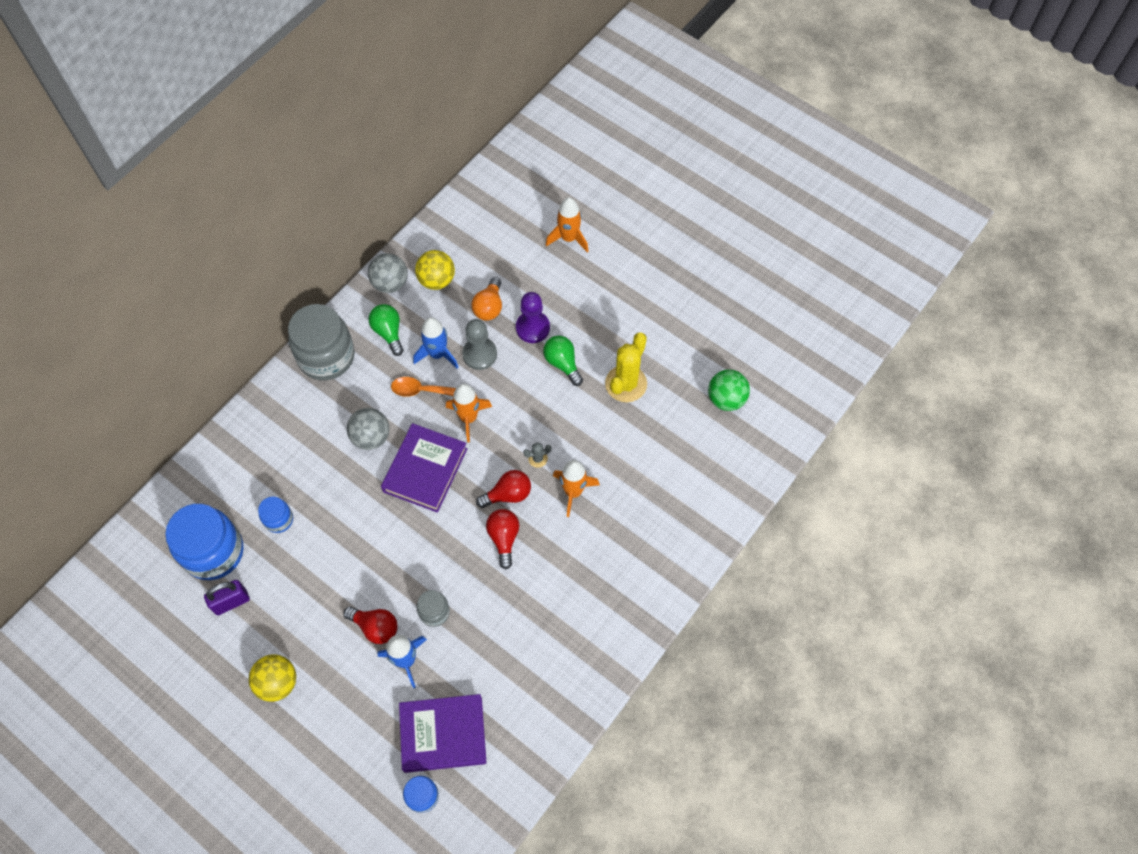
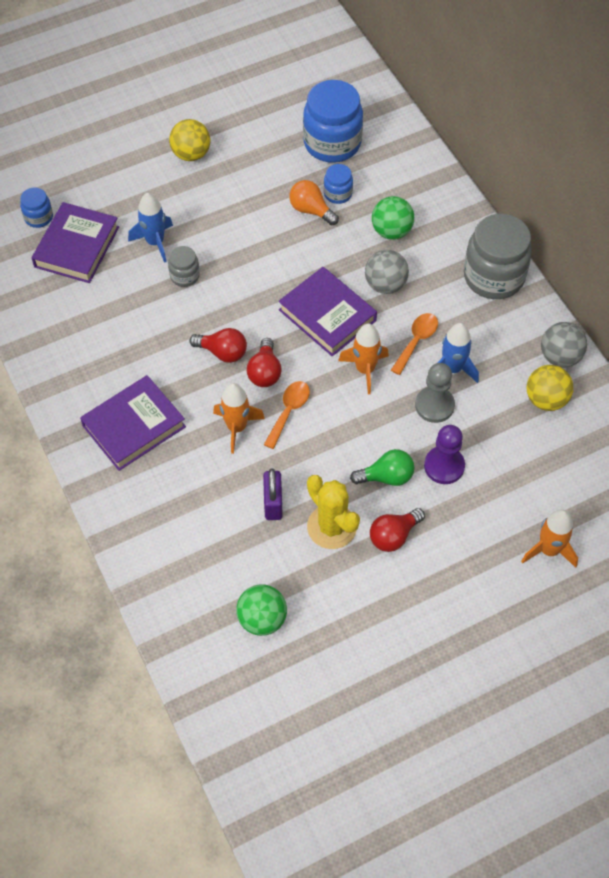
camera: 115 degrees right, 5 degrees down
(231, 602) = (279, 143): purple padlock -> purple padlock (273, 503)
(307, 455) = (391, 231): none -> green ball
(375, 627) = (197, 231): red light bulb -> red light bulb (393, 536)
(388, 332) = (498, 336): green light bulb -> none
(489, 307) = (490, 435): orange light bulb -> orange light bulb (311, 210)
(538, 458) = (289, 411): grey cactus -> orange spoon
(613, 575) = (134, 426): none -> purple book

